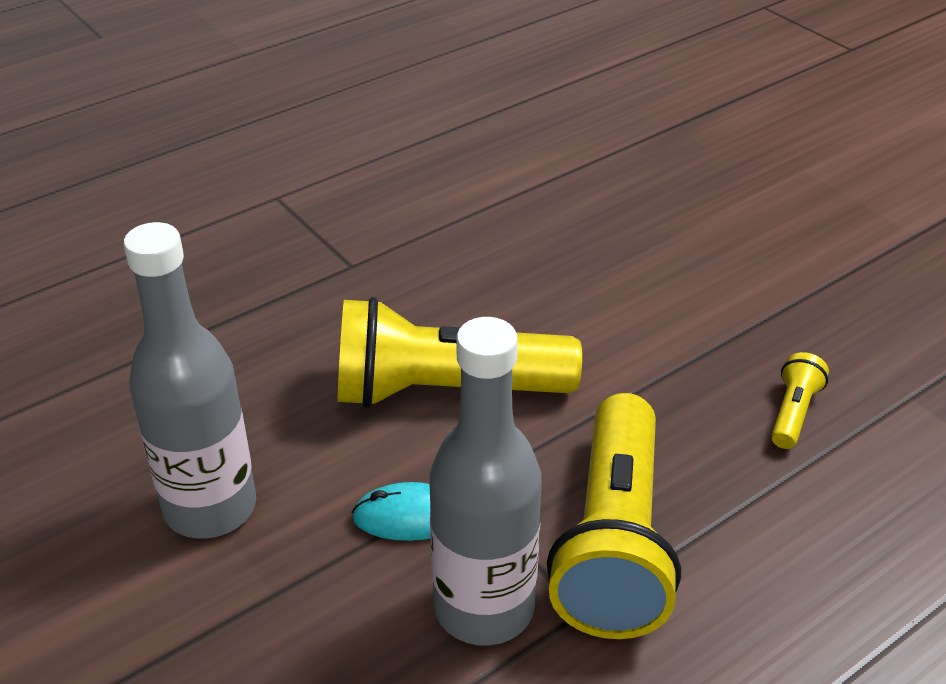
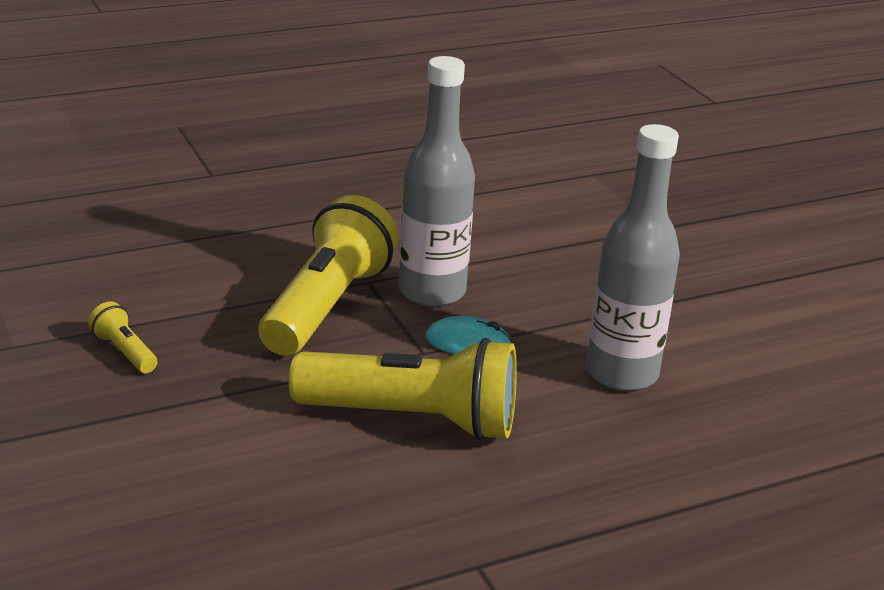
camera: 170 degrees left, 10 degrees down
(793, 413) = (124, 352): yellow flashlight -> yellow flashlight turned 105 degrees clockwise

